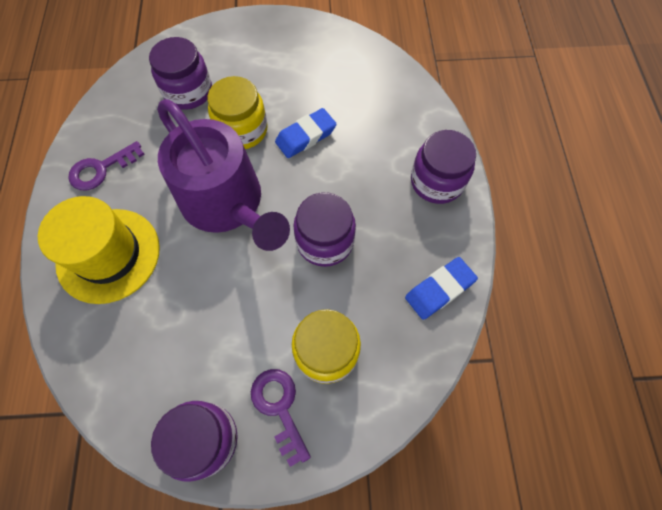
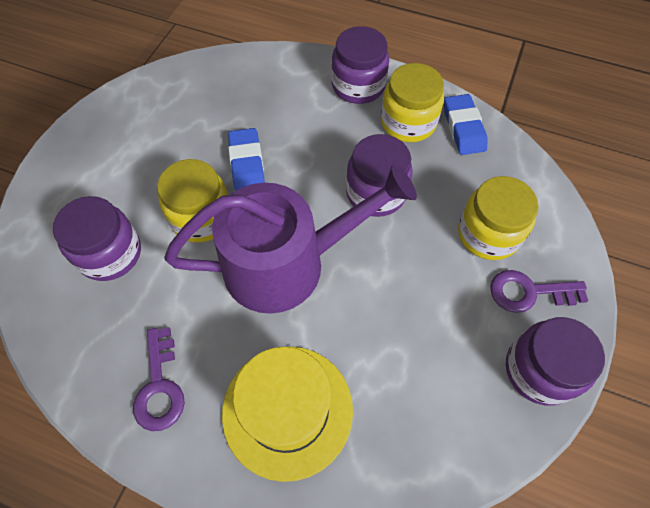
camera: 65 degrees left, 5 degrees down
(418, 239) = (408, 122): none -> yellow jar

